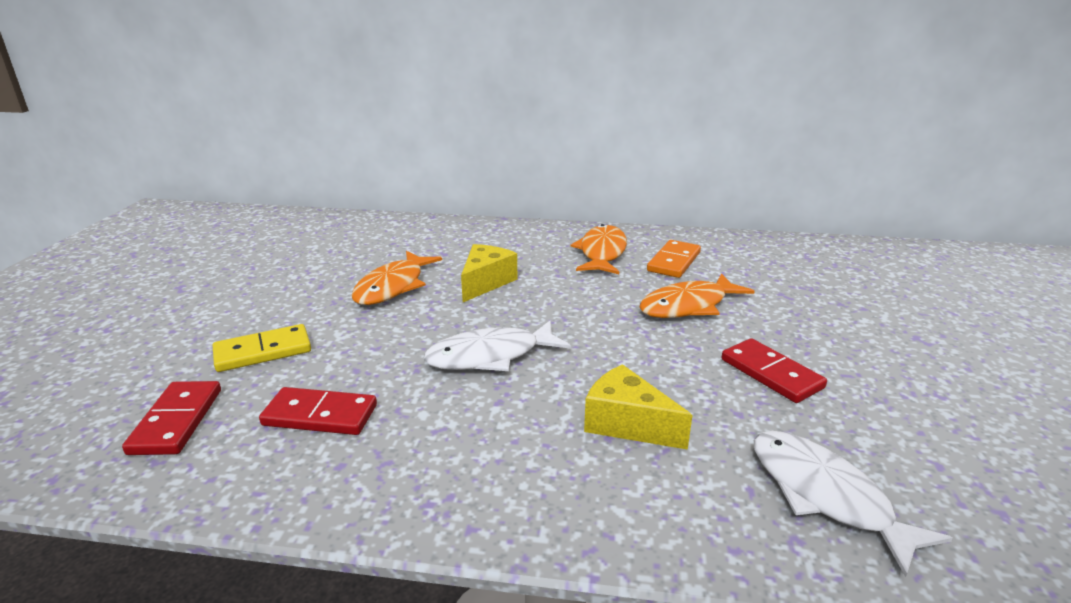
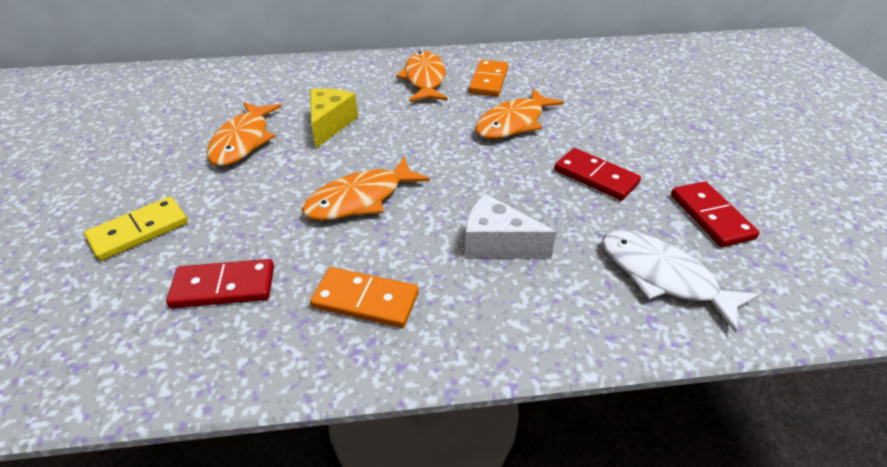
camera: 15 degrees left, 15 degrees up
(176, 421) = (80, 320): red domino -> red domino (710, 216)
(458, 454) = (365, 300): none -> orange domino
(490, 356) = (360, 199): white fish -> orange fish
(627, 423) = (497, 243): yellow cheese -> white cheese

